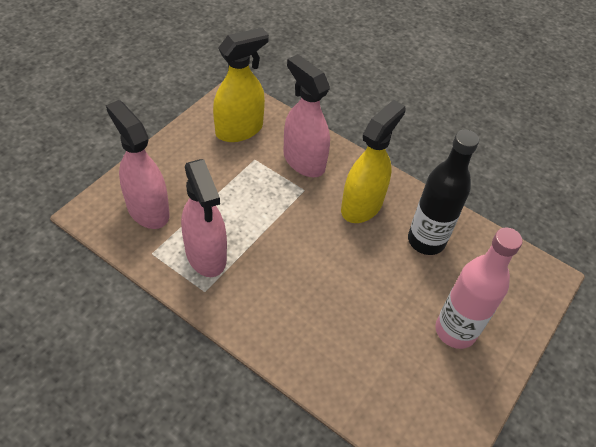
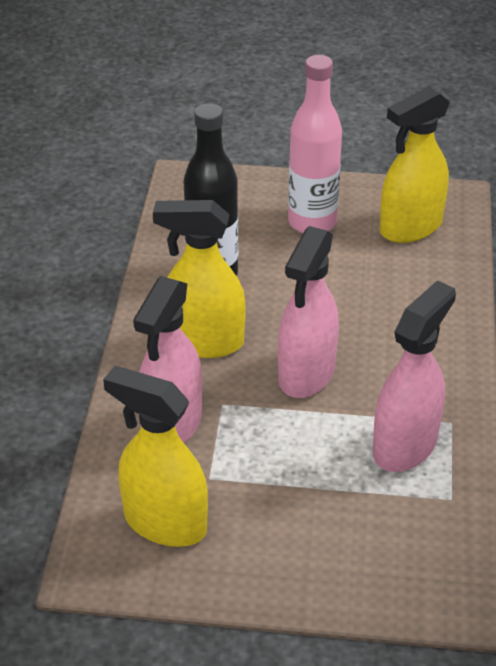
camera: 115 degrees left, 10 degrees down
(147, 209) = (395, 542): pink spray bottle -> pink spray bottle (306, 374)
(415, 397) = (410, 227): none -> yellow spray bottle

